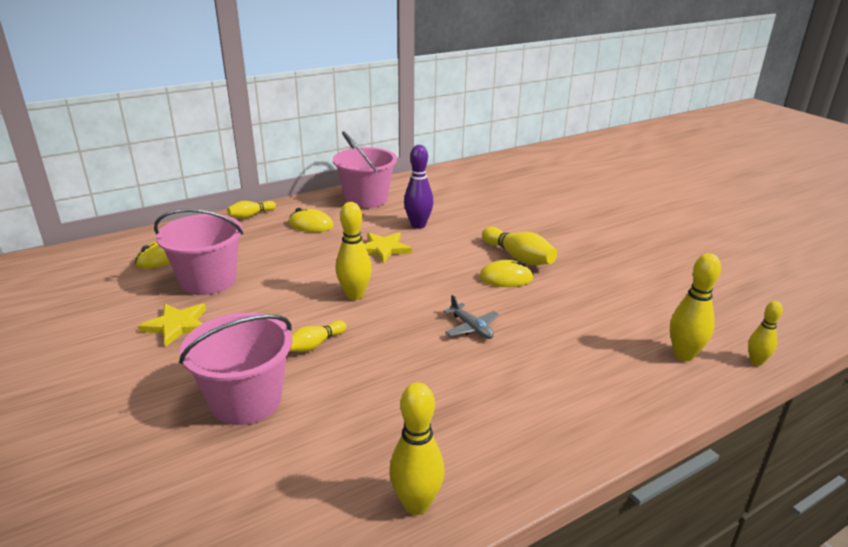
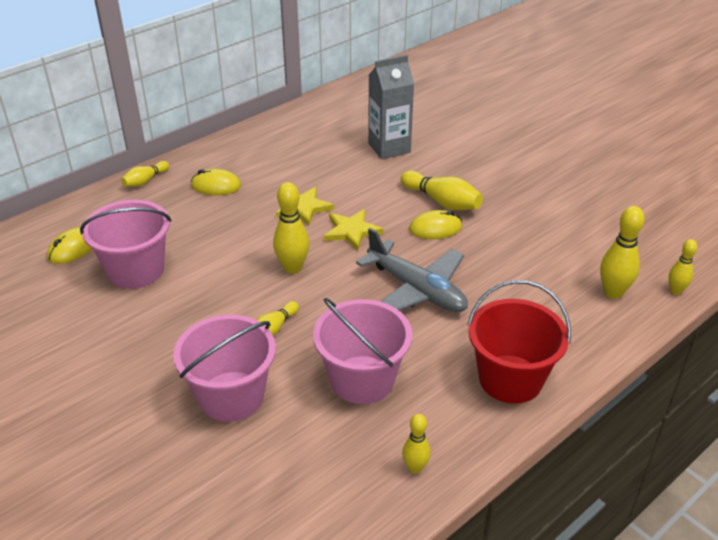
camera: 10 degrees left, 10 degrees up
(177, 325) = (128, 326): yellow star -> yellow star (352, 231)
(366, 199) = (263, 144): pink bucket -> pink bucket (362, 380)
(416, 504) = (415, 468): yellow bowling pin -> yellow bowling pin, size x0.61
(418, 225) = (330, 173): purple bowling pin -> none
(471, 328) = (416, 290): grey plane -> grey plane, size x2.04
(480, 212) = (389, 148): none -> grey carton
(551, 425) = (510, 379): none -> red bucket

